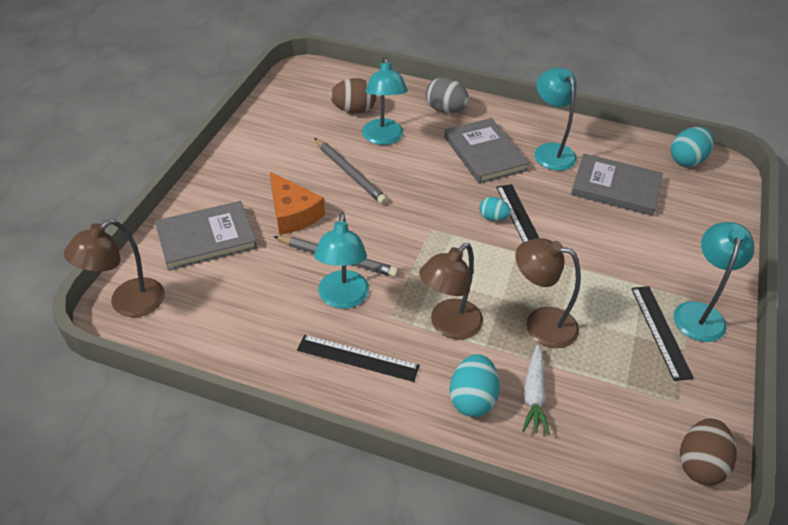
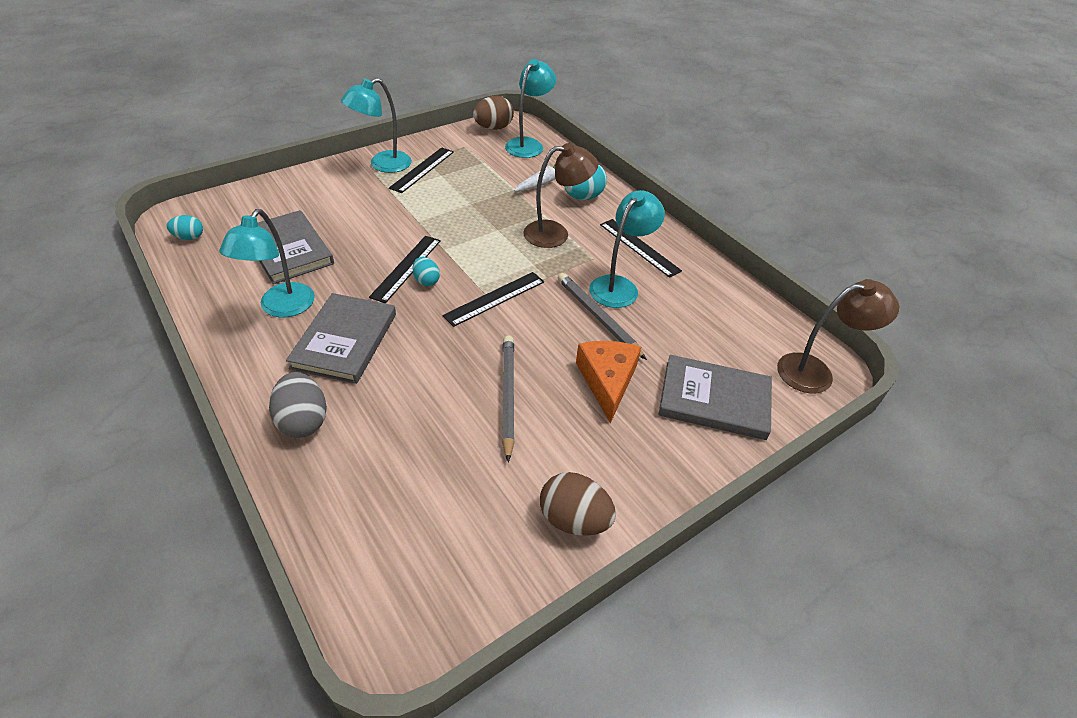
camera: 145 degrees left, 0 degrees up
(353, 110) = (410, 491): brown egg -> brown egg (574, 519)
(383, 138) = (423, 421): turquoise lamp -> turquoise lamp (528, 144)
(429, 231) = (495, 298): none -> black ruler
(540, 324) = (491, 206): brown lamp -> none
(687, 160) = (189, 237): turquoise egg -> turquoise egg, size x0.60

